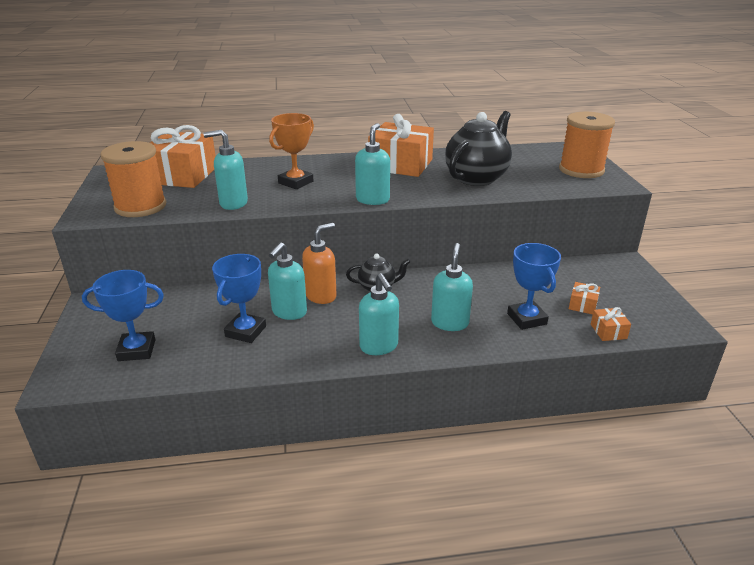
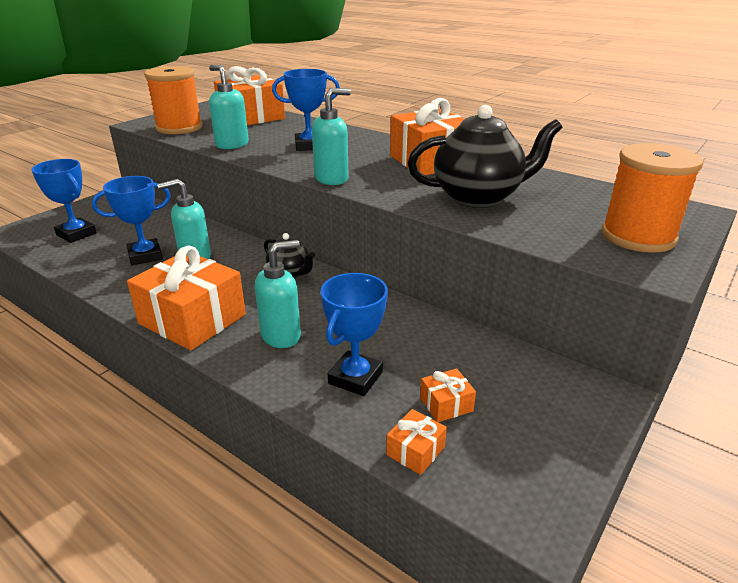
camera: 45 degrees right, 0 degrees up
(296, 182) = (309, 146): orange trophy -> blue trophy
(321, 296) = (238, 258): orange soap dispenser -> none
(379, 346) = (192, 319): turquoise soap dispenser -> orange gift

